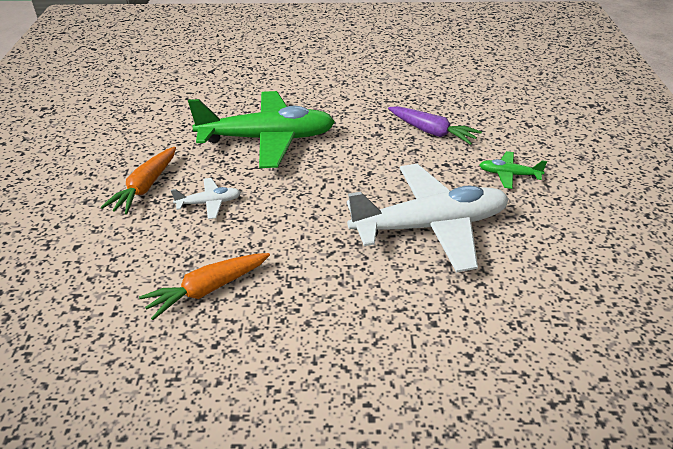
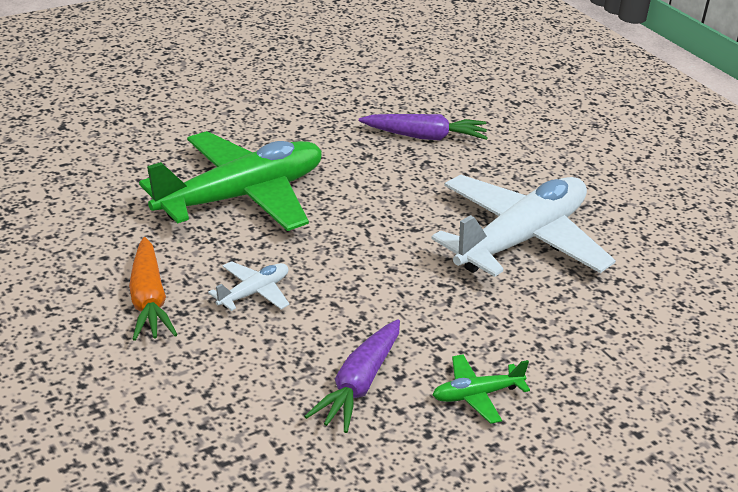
camera: 35 degrees left, 5 degrees down
(208, 289) = (359, 384): orange carrot -> purple carrot
(509, 174) = (545, 162): green plane -> green plane (476, 395)

